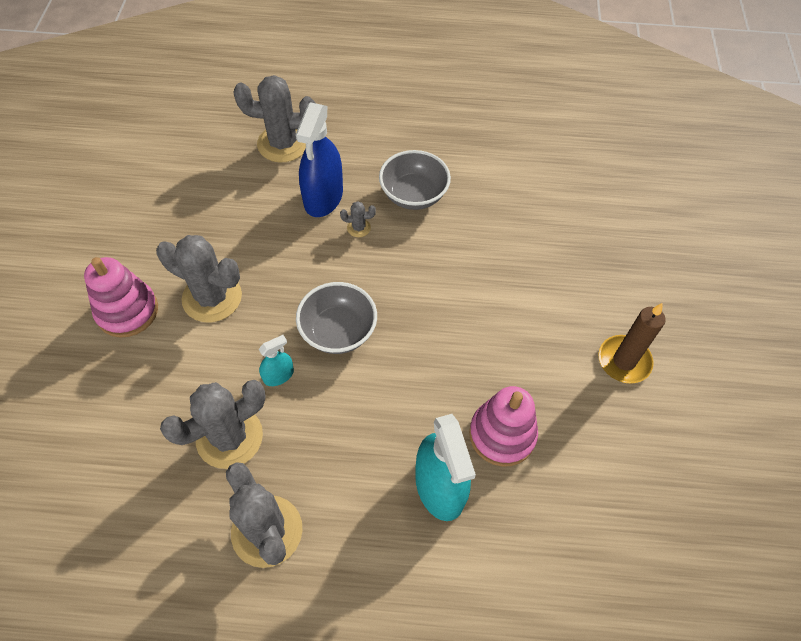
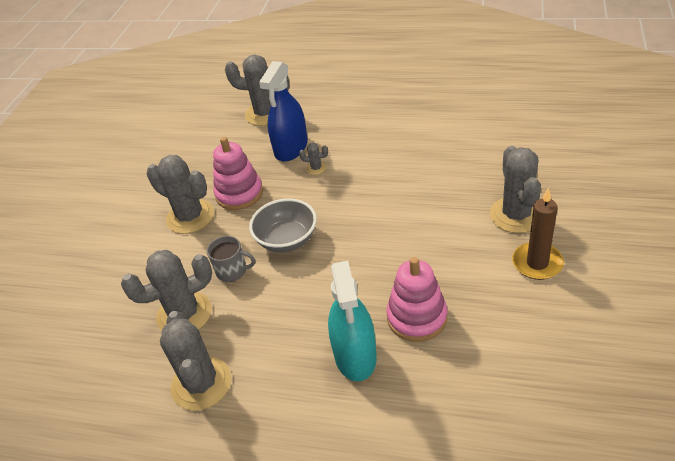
camera: 15 degrees right, 15 degrees down
(127, 311) = (123, 226): pink stacking toy -> pink stacking toy (239, 194)
(278, 375) = (232, 271): turquoise spray bottle -> grey mug
(413, 195) = (365, 145): grey bowl -> none
(596, 297) = (516, 215): none -> grey cactus

